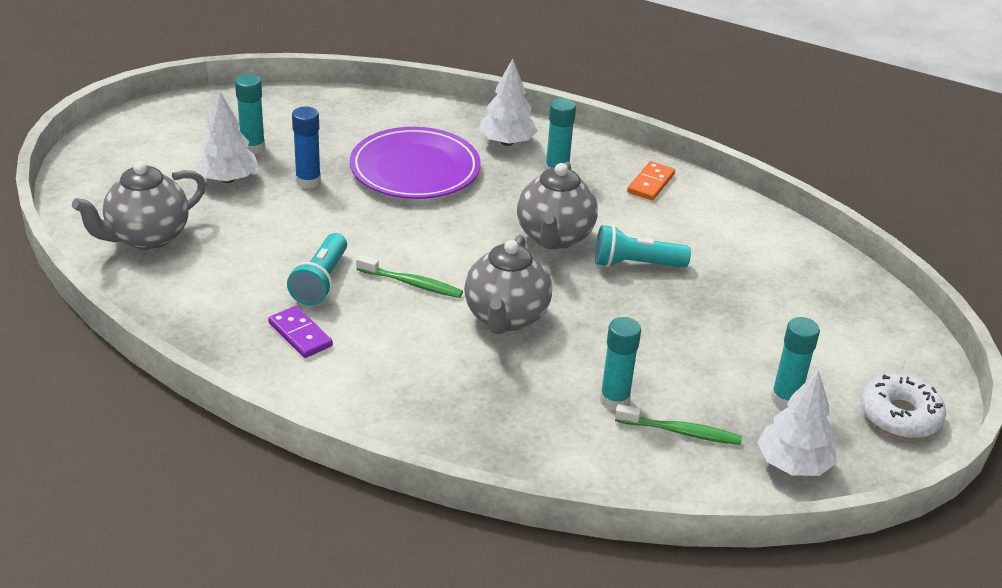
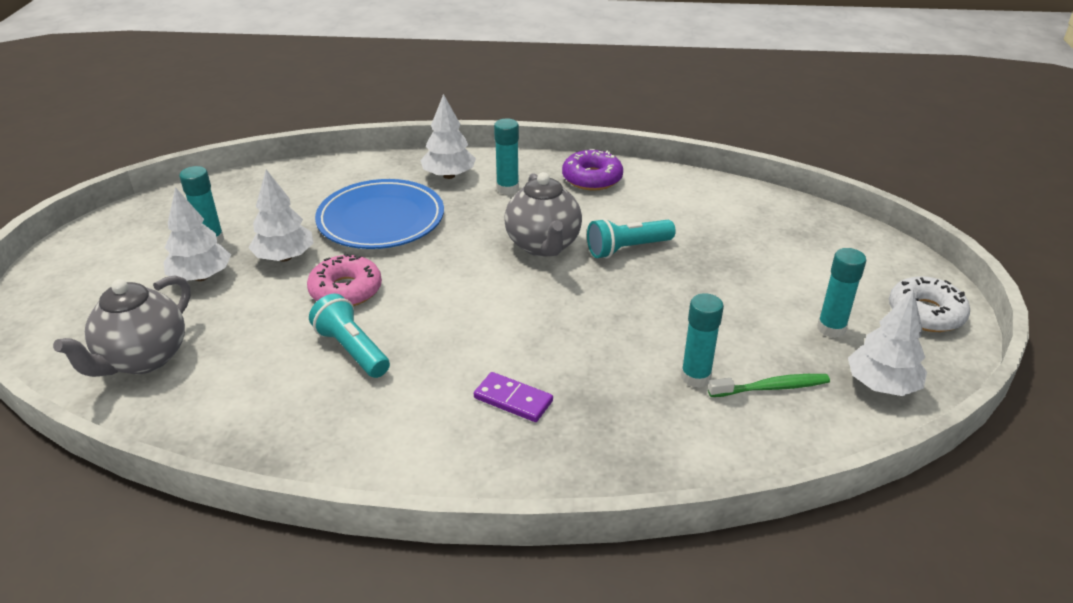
camera: 20 degrees left, 0 degrees up
(300, 335) = (362, 411): purple domino -> purple domino (513, 400)
(308, 181) = (285, 257): blue glue stick -> white tree
(321, 281) = (352, 350): turquoise flashlight -> turquoise flashlight turned 150 degrees clockwise
(345, 227) = (346, 290): none -> pink donut
(412, 284) = (442, 325): green toothbrush -> none
(415, 169) = (381, 219): purple plate -> blue plate
(506, 318) = (549, 331): grey teapot -> none
(650, 183) = (592, 178): orange domino -> purple donut

